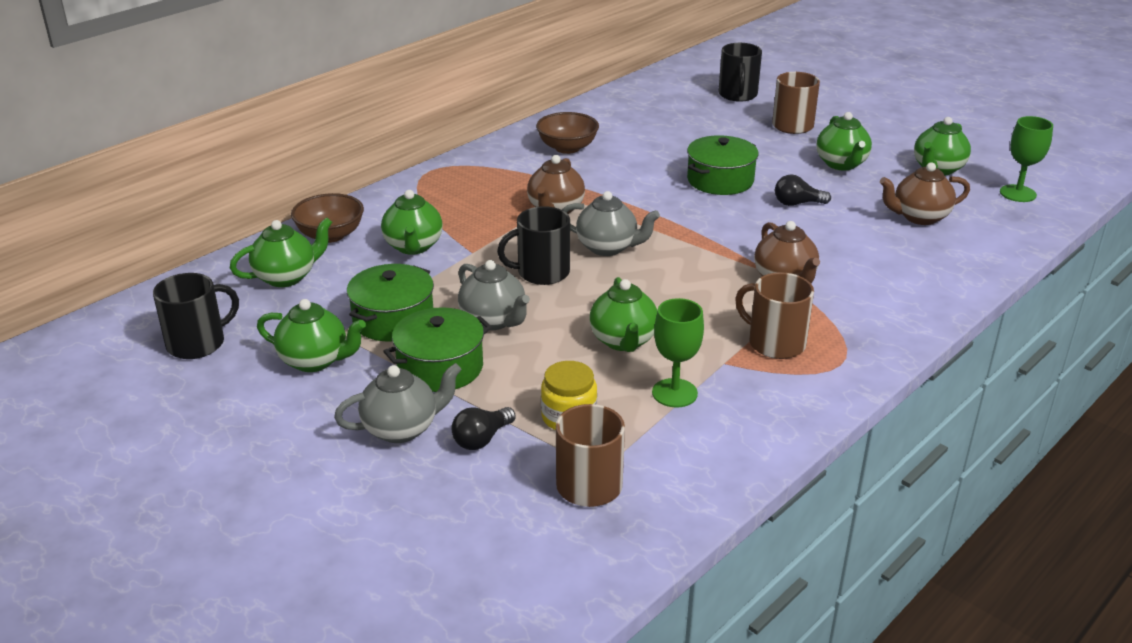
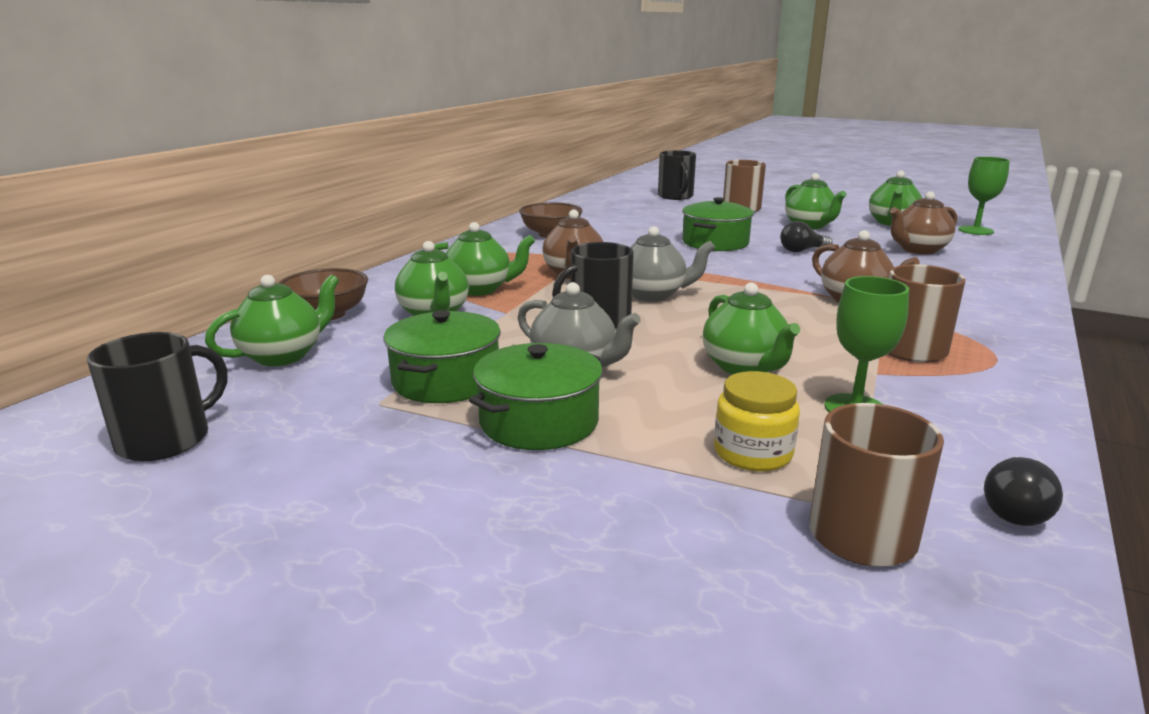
camera: 15 degrees left, 10 degrees down
(315, 361) = (356, 437): green teapot -> green teapot (479, 289)
(401, 429) = (529, 503): grey teapot -> none
(481, 439) = (657, 498): black light bulb -> black light bulb (1013, 509)

